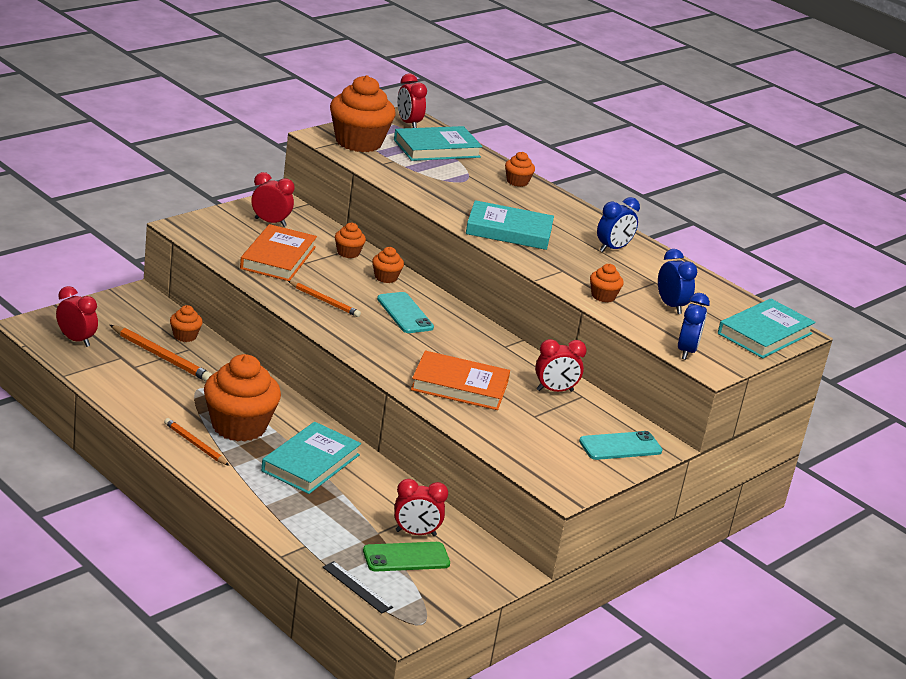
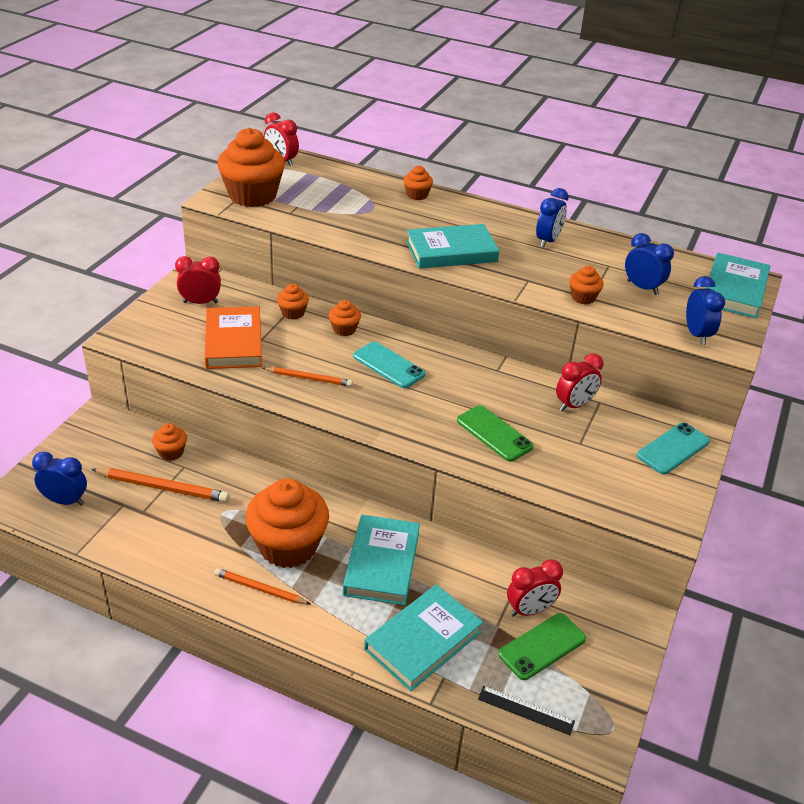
camera: 20 degrees left, 10 degrees up
(76, 340) = (65, 501): red clock -> blue clock
(436, 148) = (324, 181): turquoise book -> turquoise book (423, 640)
(459, 386) = (494, 433): orange book -> green phone

